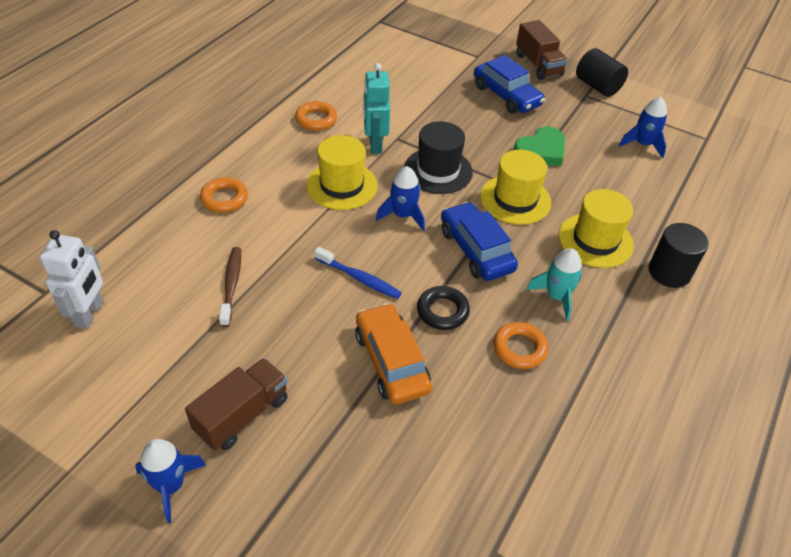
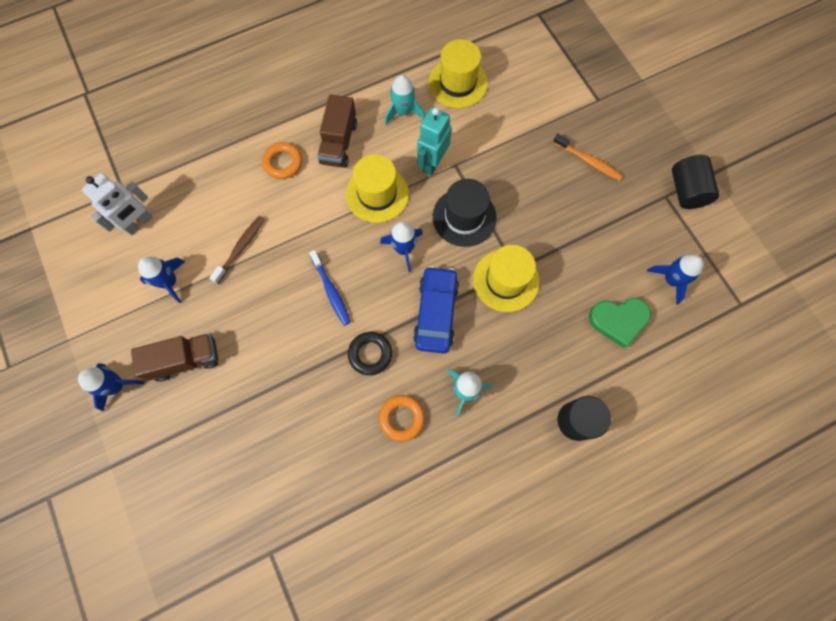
camera: 35 degrees right, 25 degrees up
(167, 350) = (169, 282): none -> blue rocket
(316, 119) = (403, 112): orange ring -> turquoise rocket
(391, 361) = (305, 375): orange car -> none
(506, 95) = (588, 161): blue car -> orange toothbrush
(538, 65) = (649, 137): brown truck -> brown truck (339, 143)
(541, 151) = (569, 240): green heart -> green heart (618, 321)
(595, 240) = (540, 356): yellow hat -> yellow hat (458, 83)

